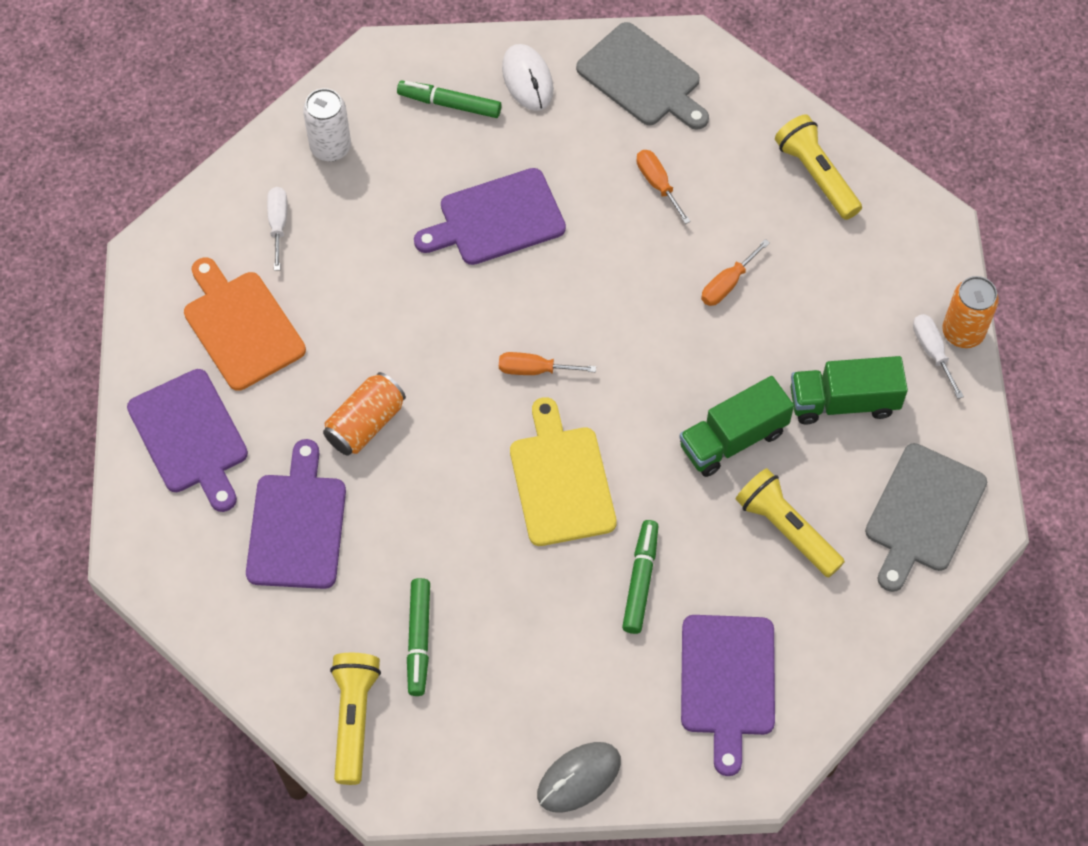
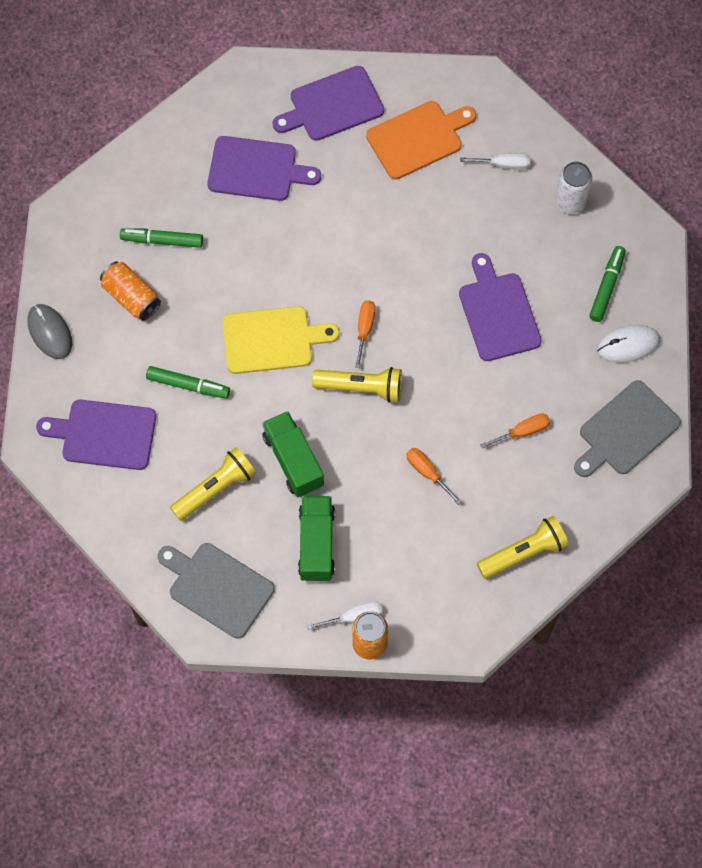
camera: 95 degrees right, 5 degrees up
(354, 719) = (111, 199): yellow flashlight -> yellow flashlight (361, 388)
(365, 424) = (331, 215): orange can -> orange can (131, 297)

